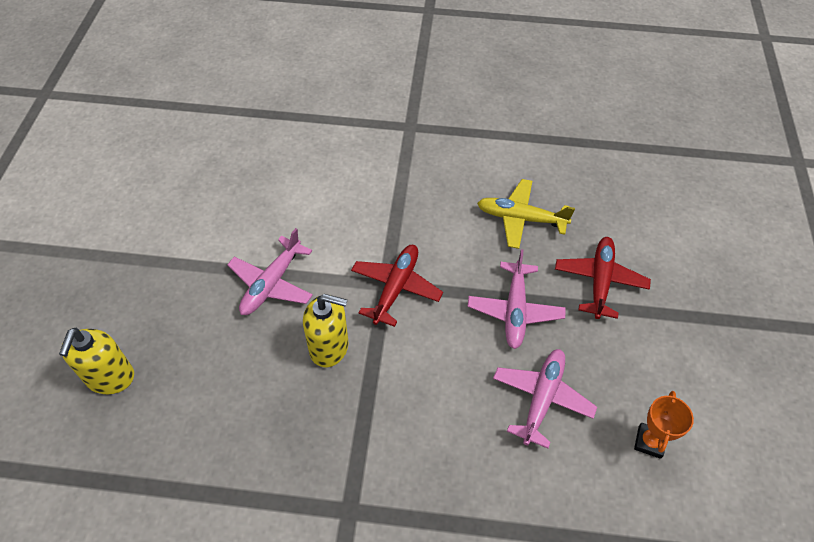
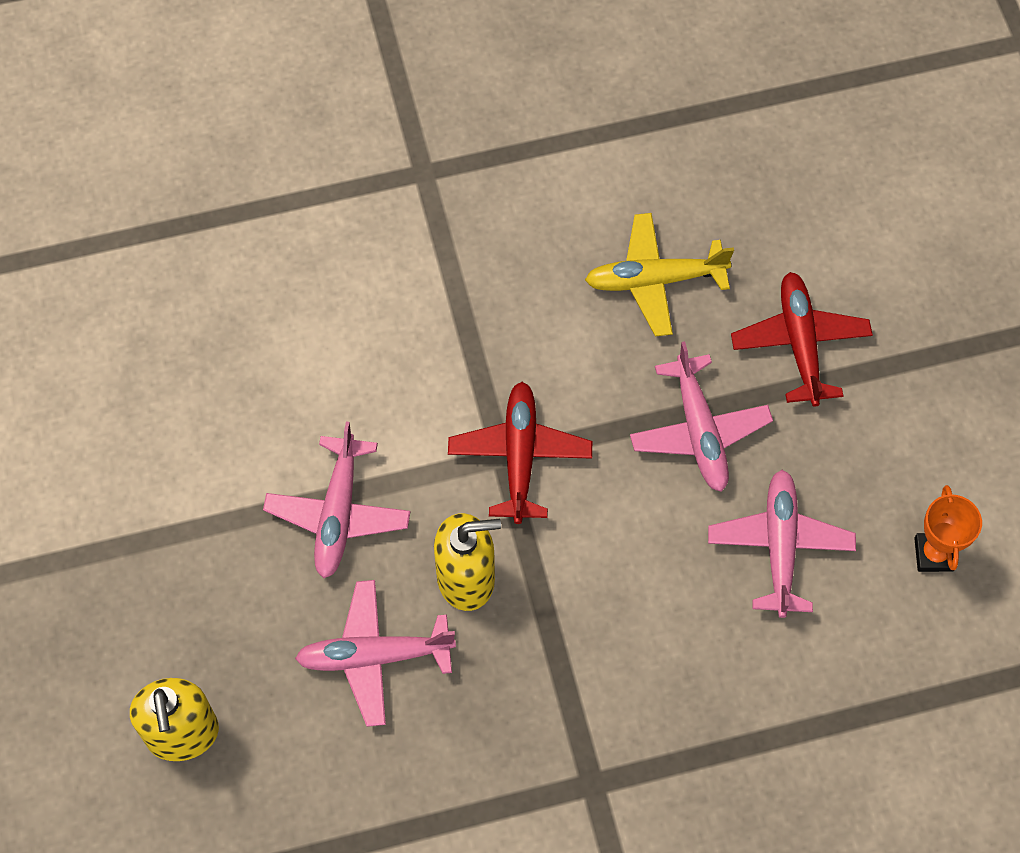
camera: 20 degrees left, 10 degrees up
(249, 373) = (374, 656): none -> pink plane

